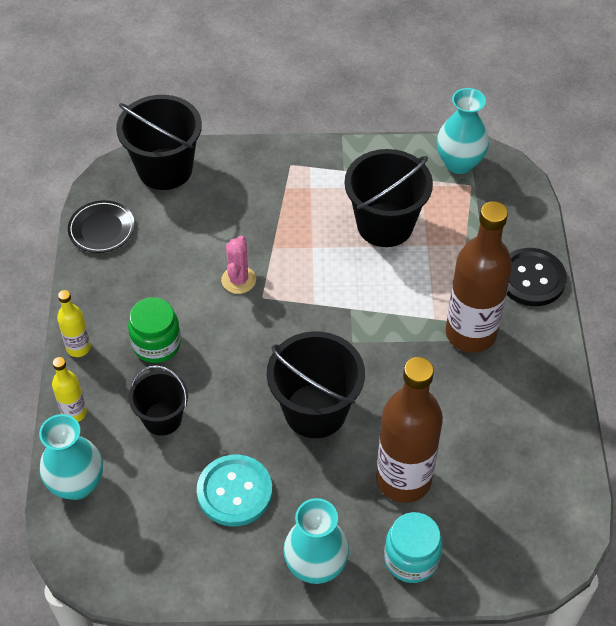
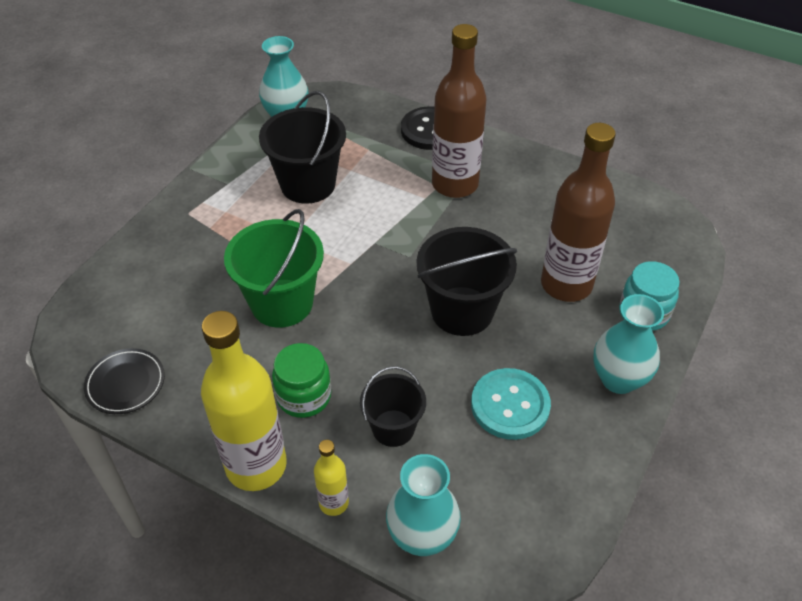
camera: 60 degrees left, 5 degrees down
(78, 348) = (256, 465): yellow bottle -> yellow bottle, size x2.11
(165, 169) = (102, 302): black bucket -> none
(238, 280) = (282, 303): pink cactus -> green bucket

